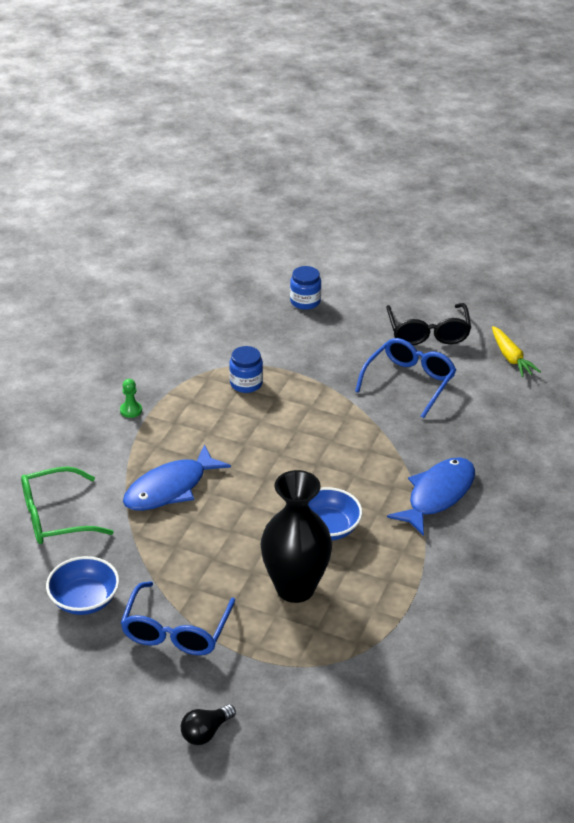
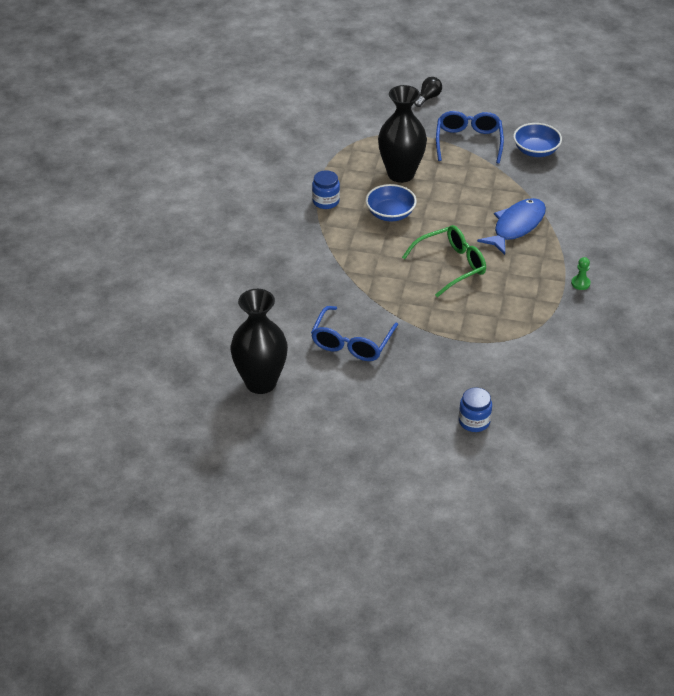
camera: 170 degrees right, 5 degrees up
(56, 517) = (587, 196): green glasses -> green glasses (451, 266)
(246, 383) = (495, 321): blue jar -> blue jar (326, 201)
(428, 332) = (343, 400): black glasses -> none
(437, 495) = (313, 247): blue fish -> none
(511, 358) = (261, 382): yellow carrot -> black vase

